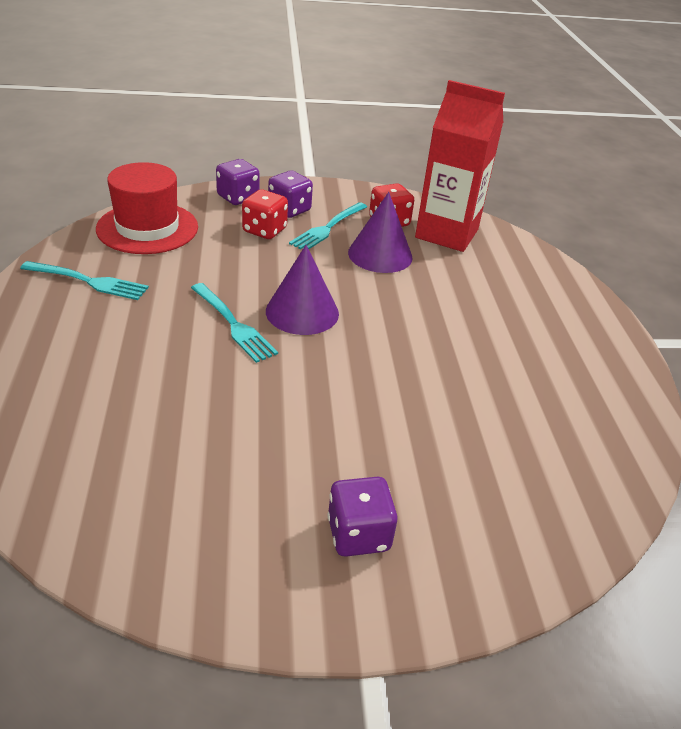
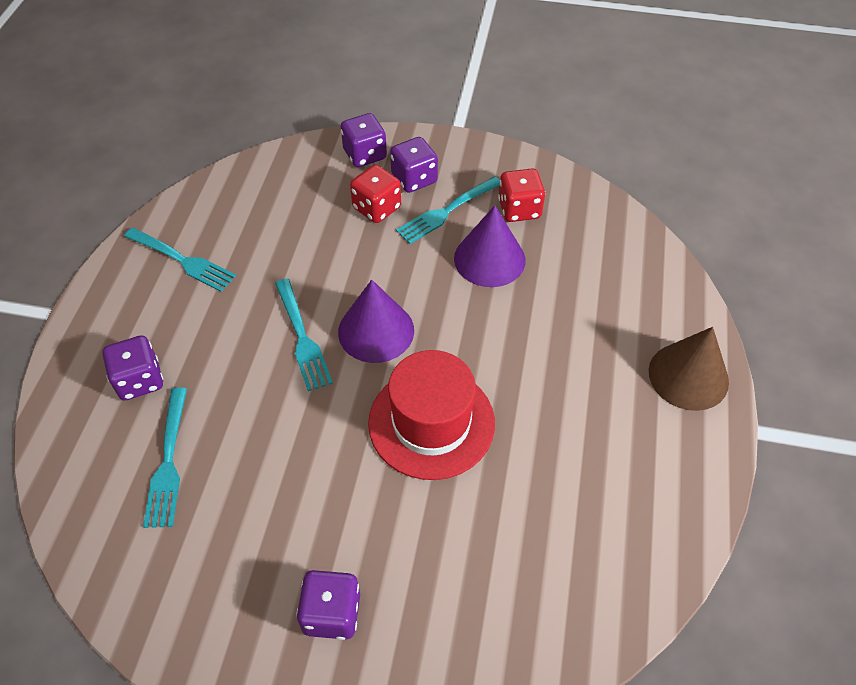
camera: 20 degrees right, 15 degrees up
(75, 376) = (140, 380): none -> purple dice
(130, 436) = (168, 460): none -> turquoise fork
(147, 228) = (258, 191): red hat -> red hat (431, 422)
(446, 234) = (579, 235): red carton -> none
(582, 312) = (688, 376): none -> brown cone

